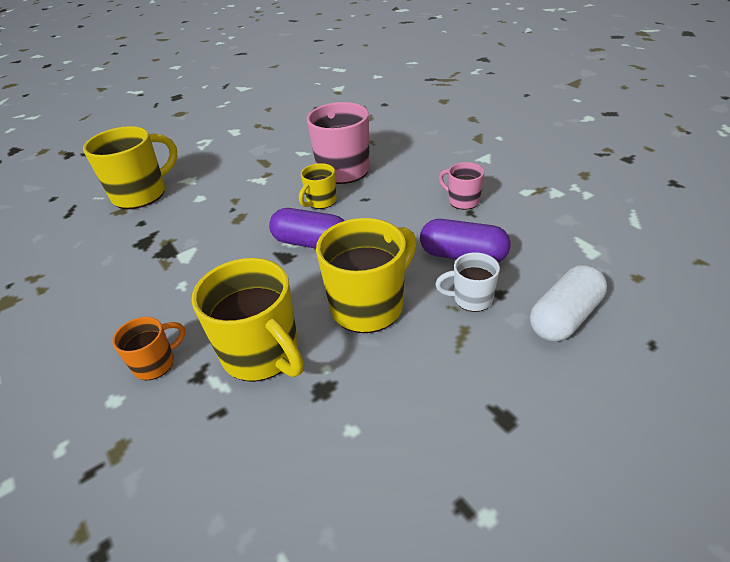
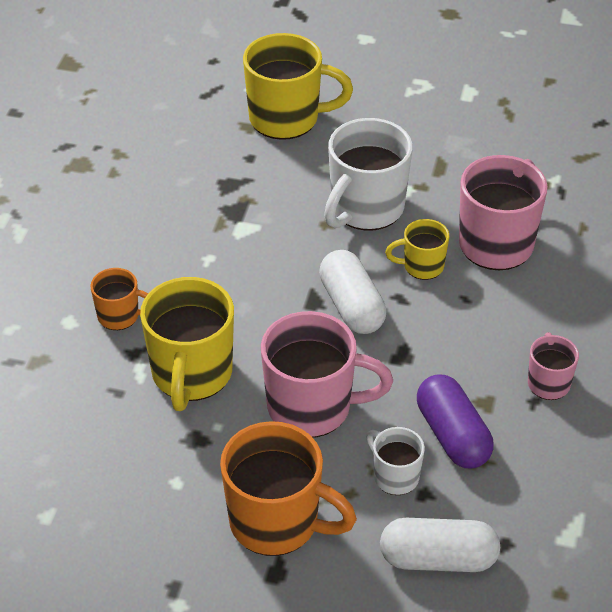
camera: 45 degrees right, 5 degrees up
(250, 200) = (365, 209): none -> white mug
(311, 243) = (352, 306): purple capsule -> white capsule
(369, 306) = (312, 407): yellow mug -> pink mug
(454, 387) = (277, 522): none -> orange mug

